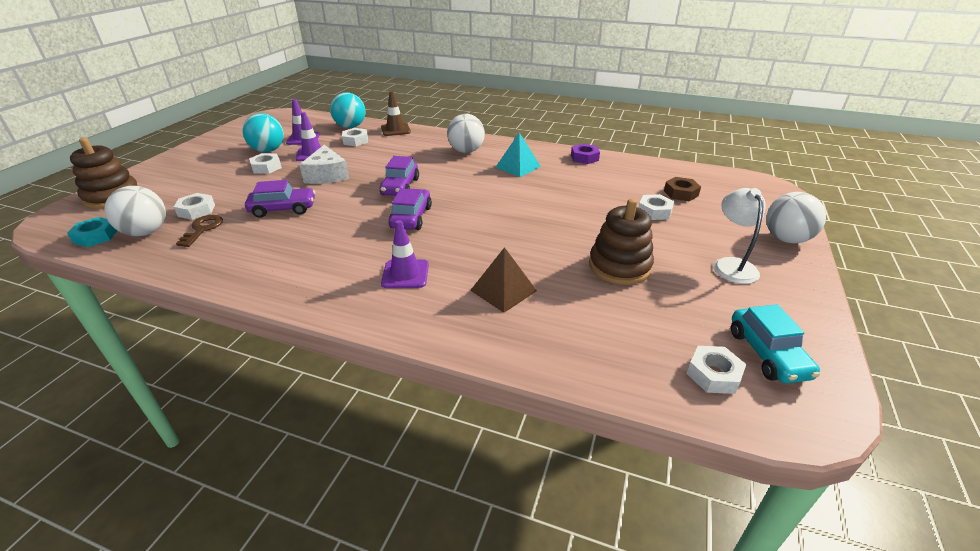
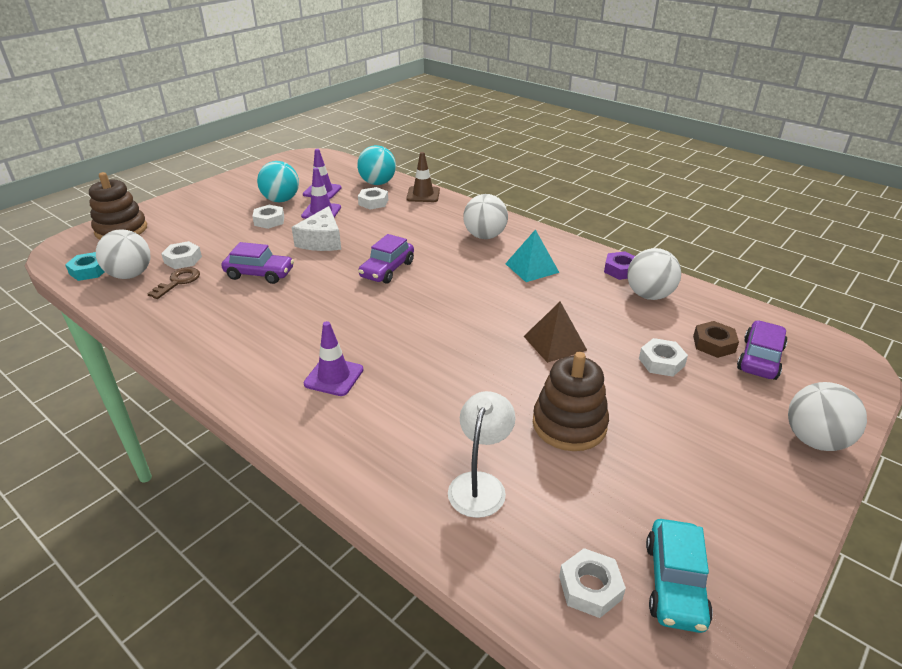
camera: 20 degrees right, 0 degrees up
(411, 217) = (377, 310): purple car -> purple car (759, 359)
(503, 290) = (421, 421): brown pyramid -> brown pyramid (555, 343)
(615, 170) = (649, 295): none -> white ball
(731, 265) = (712, 457): white lamp -> white lamp (480, 484)

